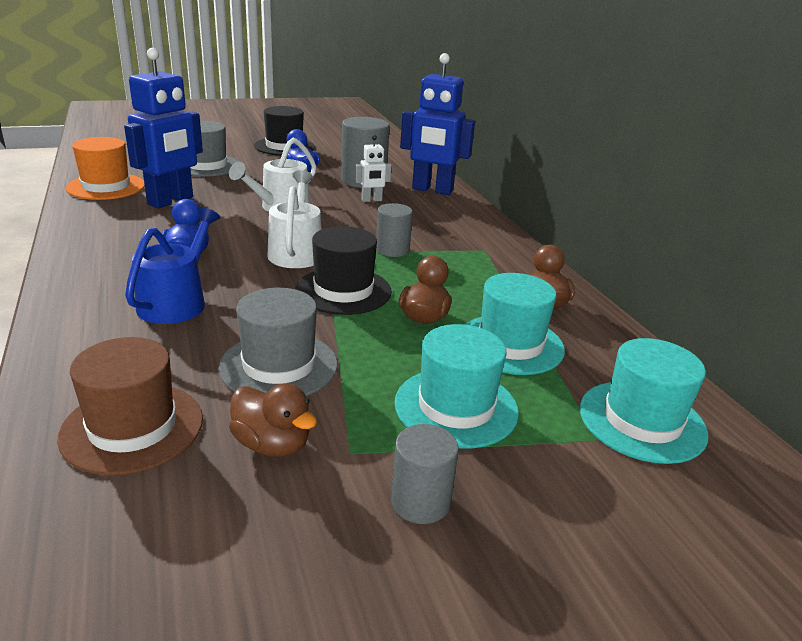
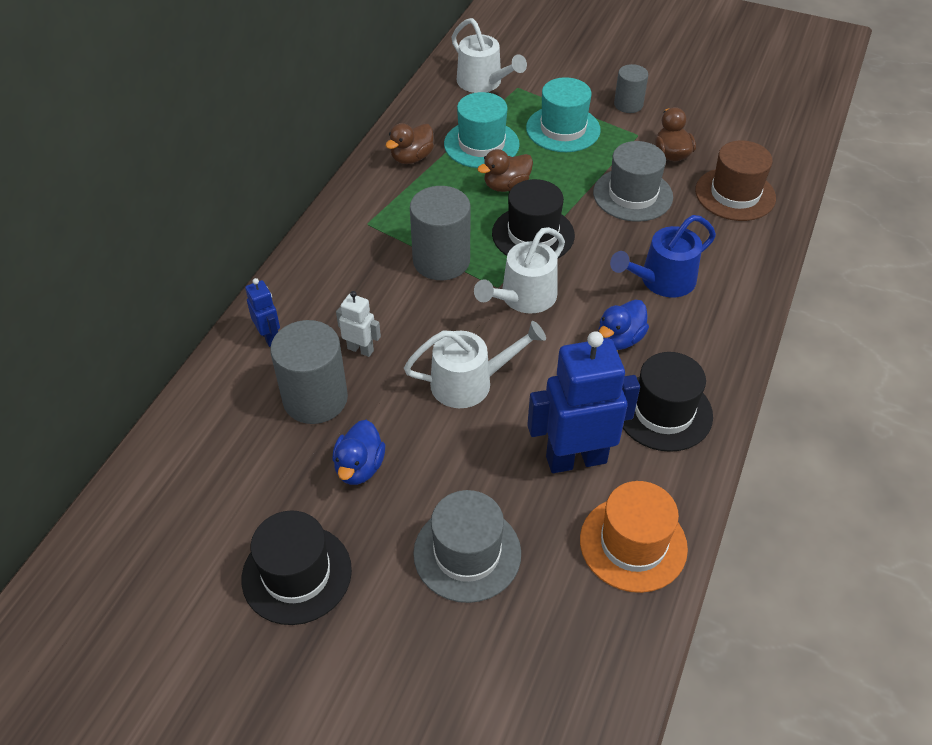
camera: 135 degrees left, 20 degrees up
(118, 232) = (663, 412): none -> black hat
(392, 250) = (441, 260): grey cylinder -> grey cylinder, size x1.69
(432, 190) = (269, 337): blue robot -> blue robot, size x0.48
(642, 421) = (483, 83): turquoise hat -> white watering can

